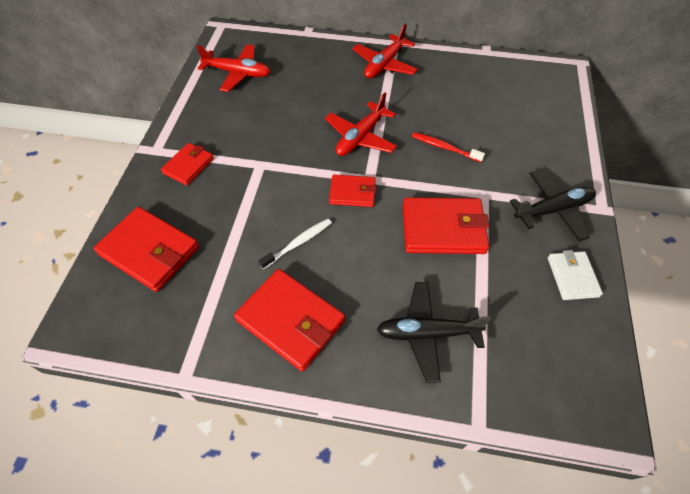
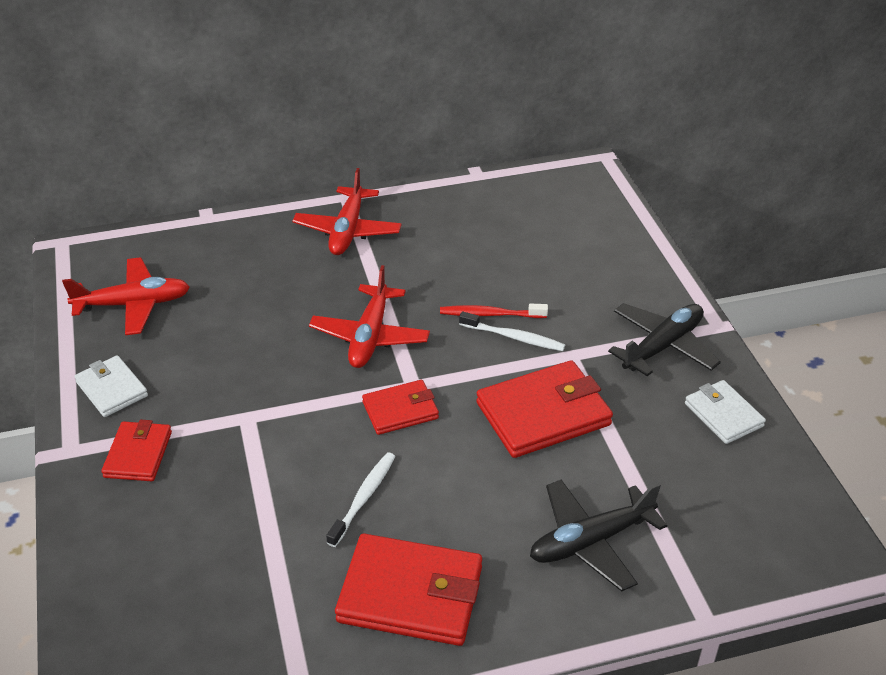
camera: 25 degrees left, 15 degrees down
(149, 251) = (152, 585): red wallet -> none
(197, 121) = (112, 389): none -> white wallet
(452, 168) = (514, 337): none -> white toothbrush

